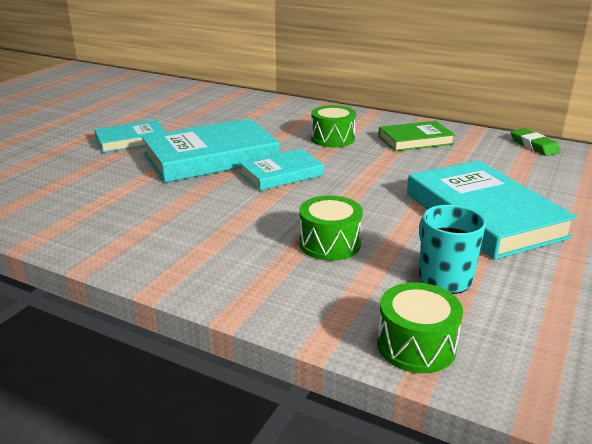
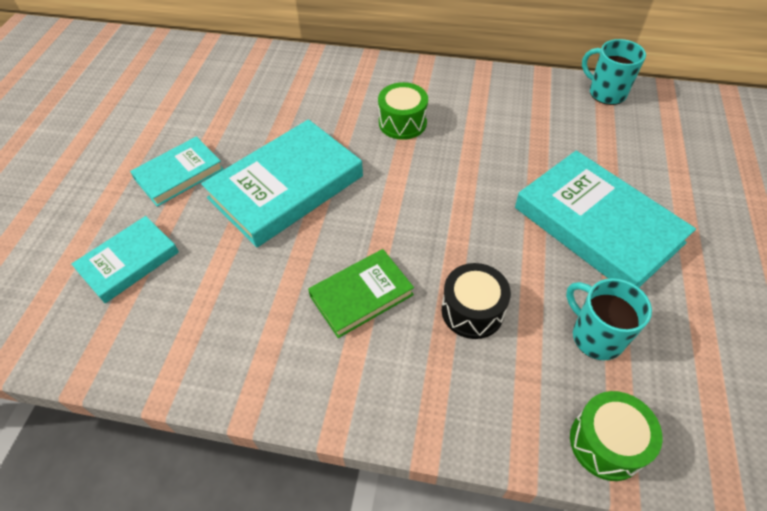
camera: 15 degrees left, 25 degrees up
(281, 174) = (376, 201): turquoise book -> turquoise book (129, 262)
(329, 244) = (472, 311): green drum -> black drum
(415, 140) = (488, 107): green book -> green book (361, 295)
(534, 146) = (606, 93): green eraser -> turquoise mug

